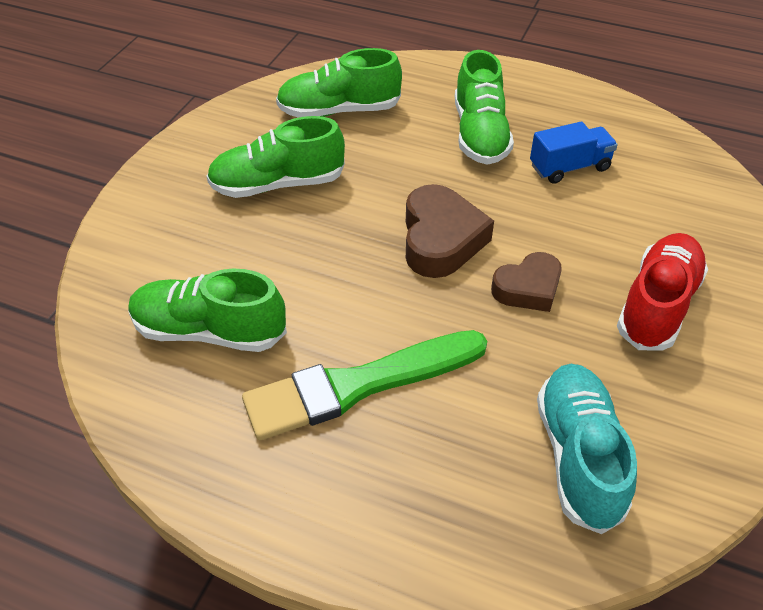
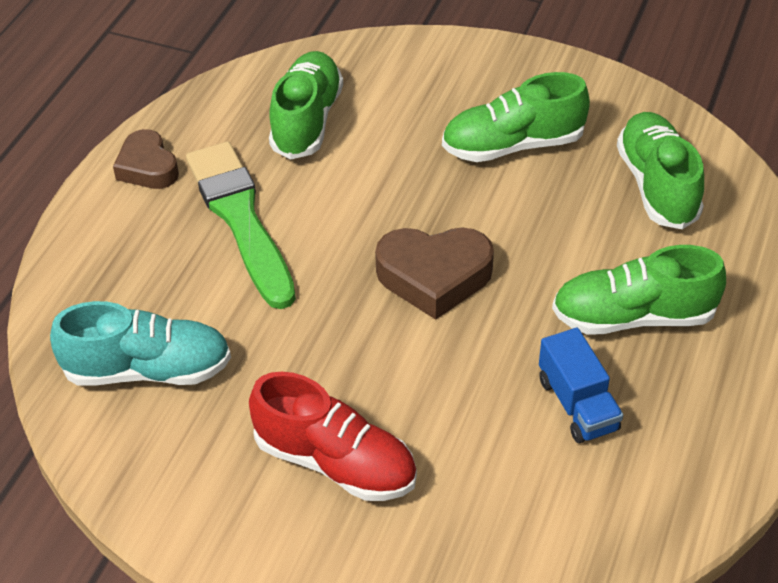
camera: 90 degrees right, 0 degrees up
(277, 184) = (512, 145): green shoe -> green shoe turned 90 degrees counterclockwise
(528, 288) = (361, 347): brown heart -> brown heart (147, 167)

